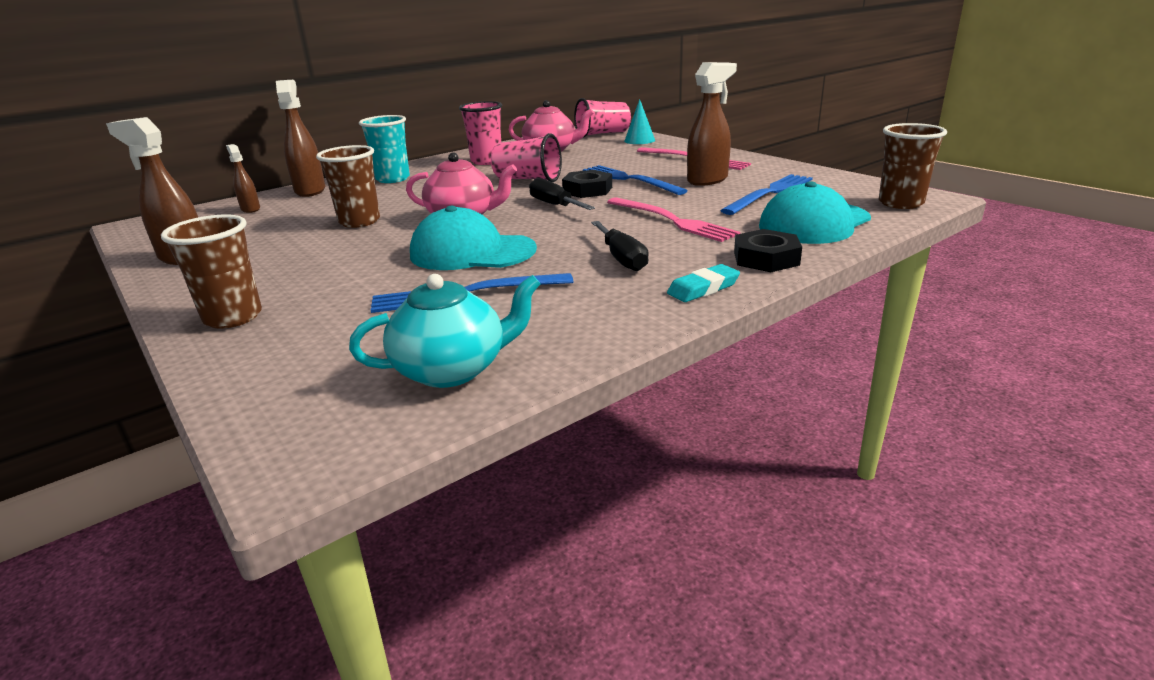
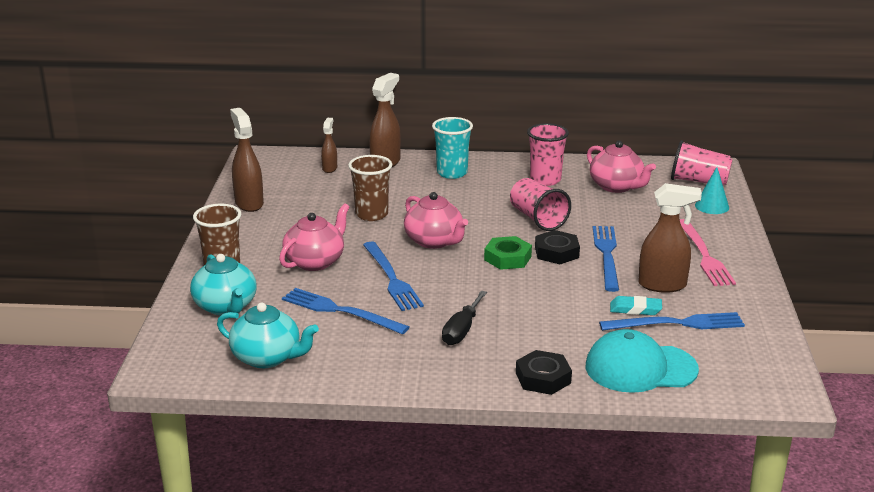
camera: 40 degrees right, 0 degrees up
(300, 348) = (226, 307): none -> turquoise teapot
(357, 270) = (315, 261): none -> pink teapot
(472, 252) = (391, 278): turquoise cap -> blue fork
(554, 205) = (507, 258): black screwdriver -> green nut
(672, 220) = (553, 314): pink fork -> none
(703, 288) = (462, 378): turquoise eraser -> turquoise eraser (635, 309)
(900, 203) = (750, 386): brown cup -> none

